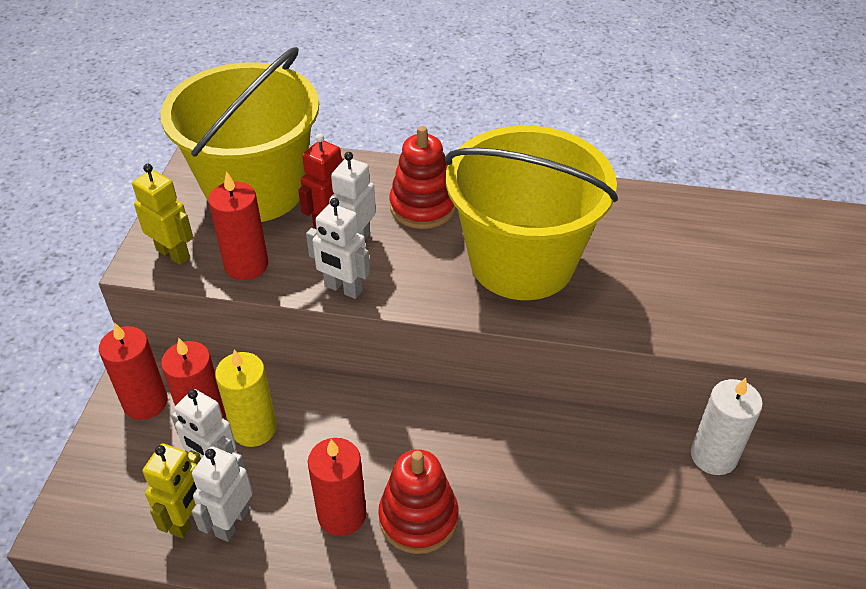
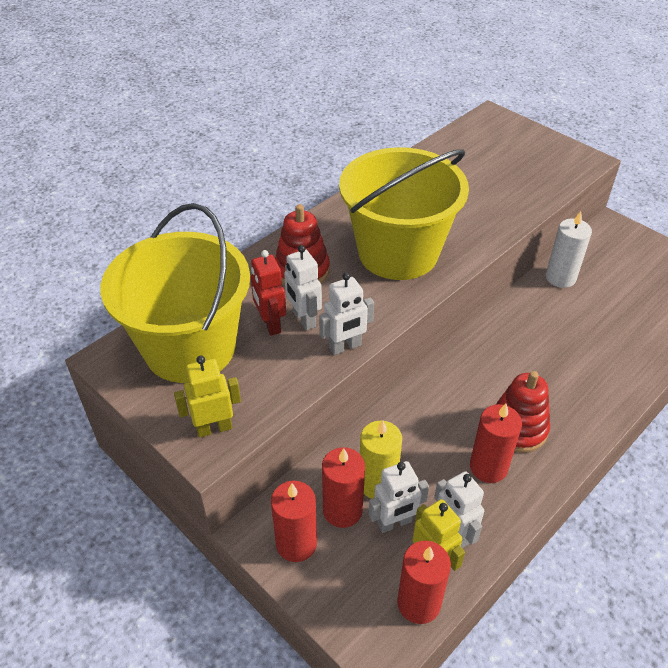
camera: 55 degrees left, 0 degrees up
(246, 265) = (270, 389): red candle -> red candle (418, 603)

